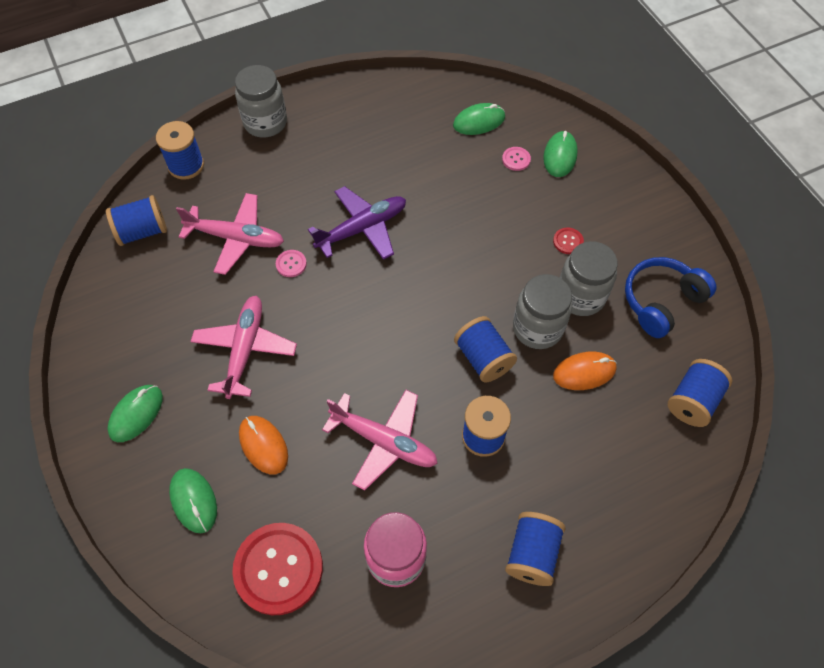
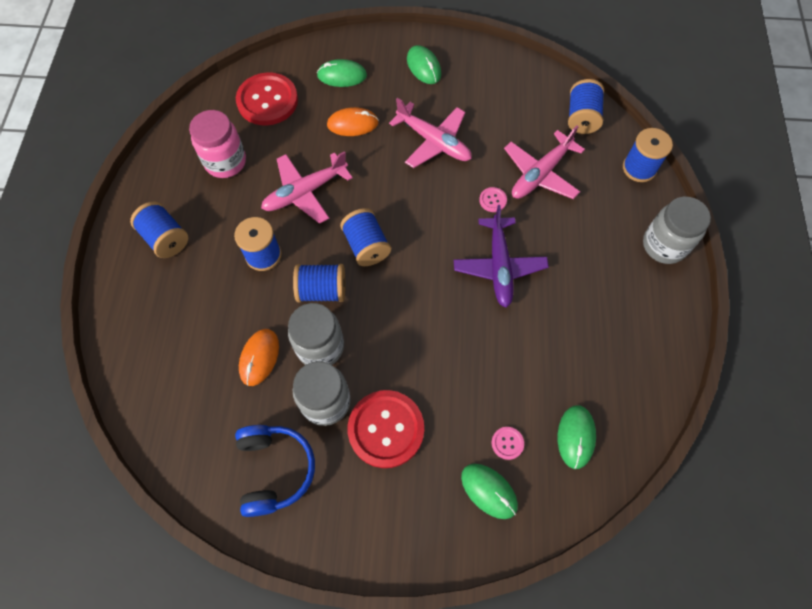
camera: 120 degrees right, 5 degrees up
(568, 241) = (386, 429): red button -> red button, size x2.39
(692, 401) = (176, 426): blue spool -> blue spool (366, 246)

